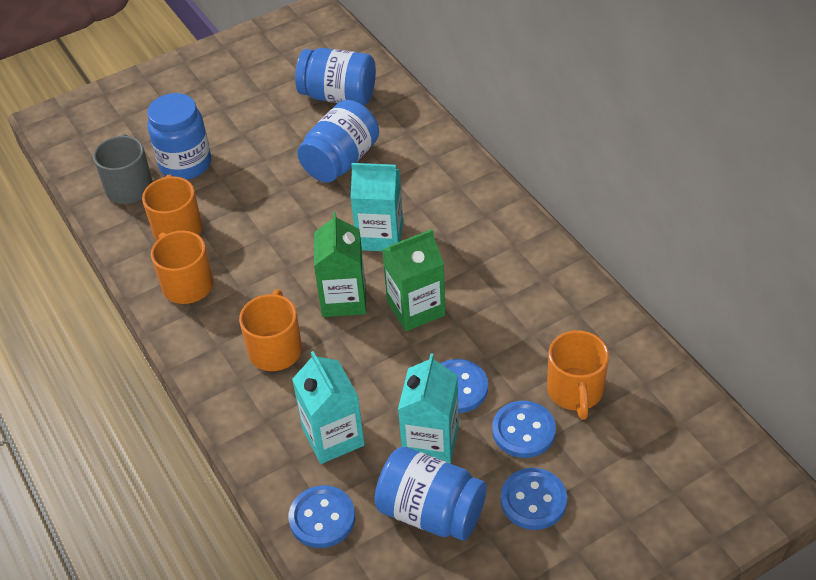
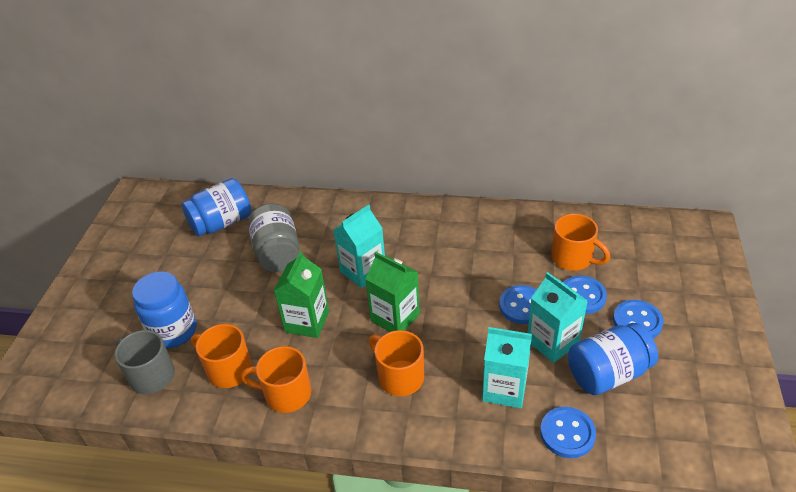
camera: 50 degrees left, 5 degrees down
(340, 161) = (277, 253): blue jar -> grey jar
(416, 308) = (440, 289): green carton -> green carton (307, 322)

